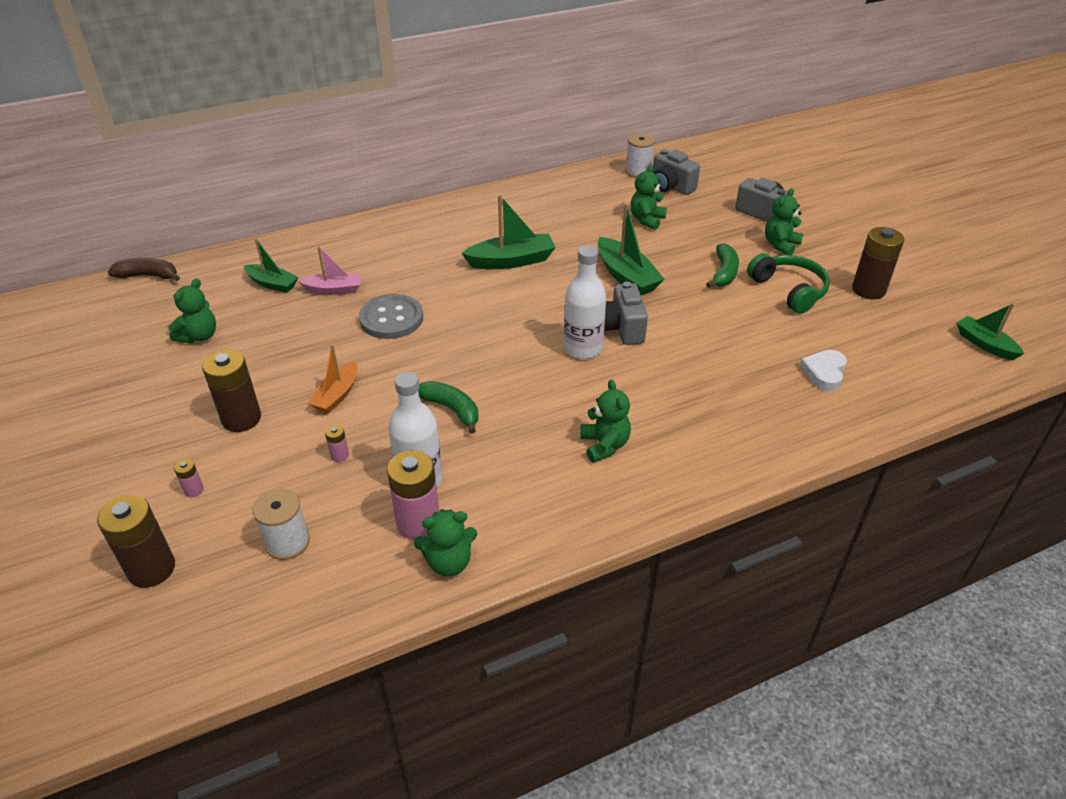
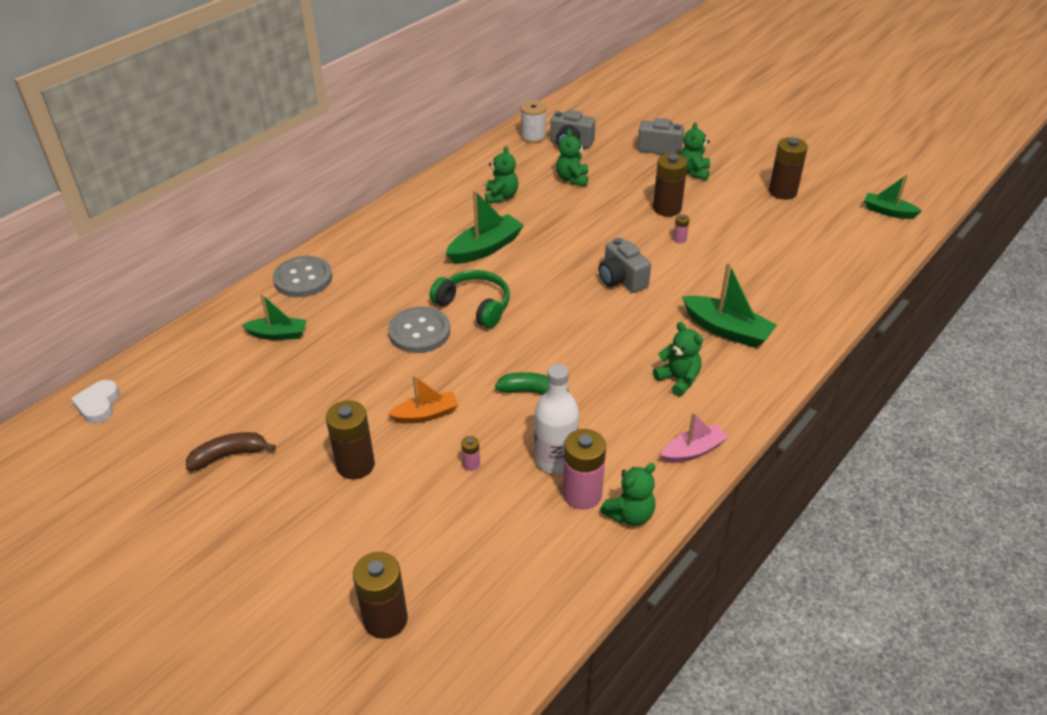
camera: 25 degrees left, 0 degrees up
(148, 276) = (140, 365): brown banana -> brown banana (229, 455)
(194, 490) = (365, 541): pink battery -> pink battery (679, 239)
(199, 336) = (247, 405): green teddy bear -> green teddy bear (501, 196)
(287, 542) = (486, 551): white spool -> none
(331, 243) = (303, 279): none -> grey button
(334, 290) = (343, 322): pink boat -> pink boat (693, 451)
(337, 395) = (426, 414): orange boat -> orange boat turned 105 degrees counterclockwise
(583, 348) = (603, 306): white bottle -> none
(626, 276) = (592, 234): green boat -> green boat (727, 330)
(724, 273) = (667, 208): green banana -> brown battery
(789, 290) = (726, 209): green headphones -> green headphones (474, 306)
(824, 373) = (796, 268): white heart -> white heart (98, 405)

